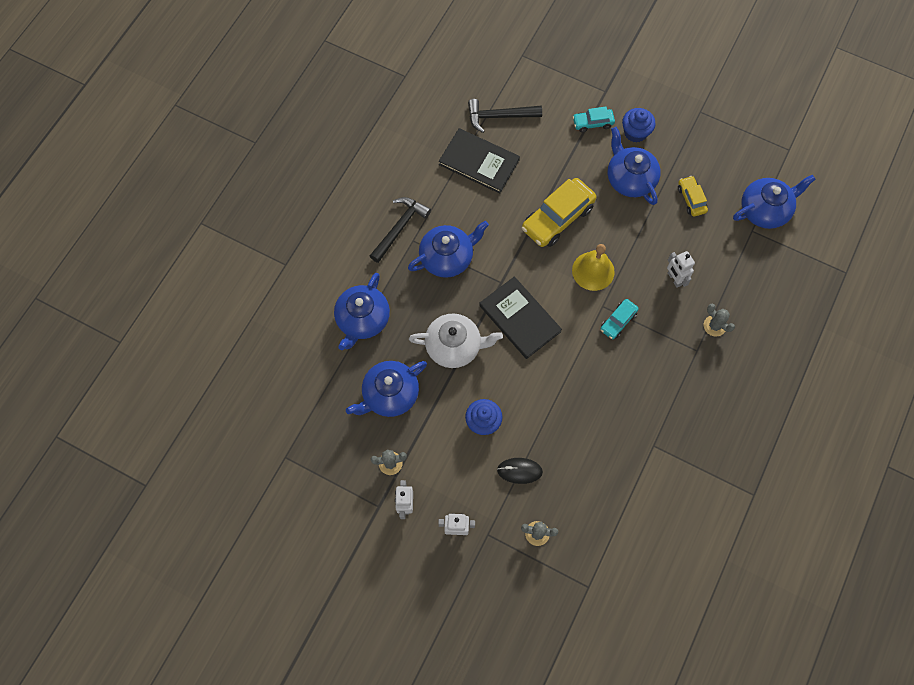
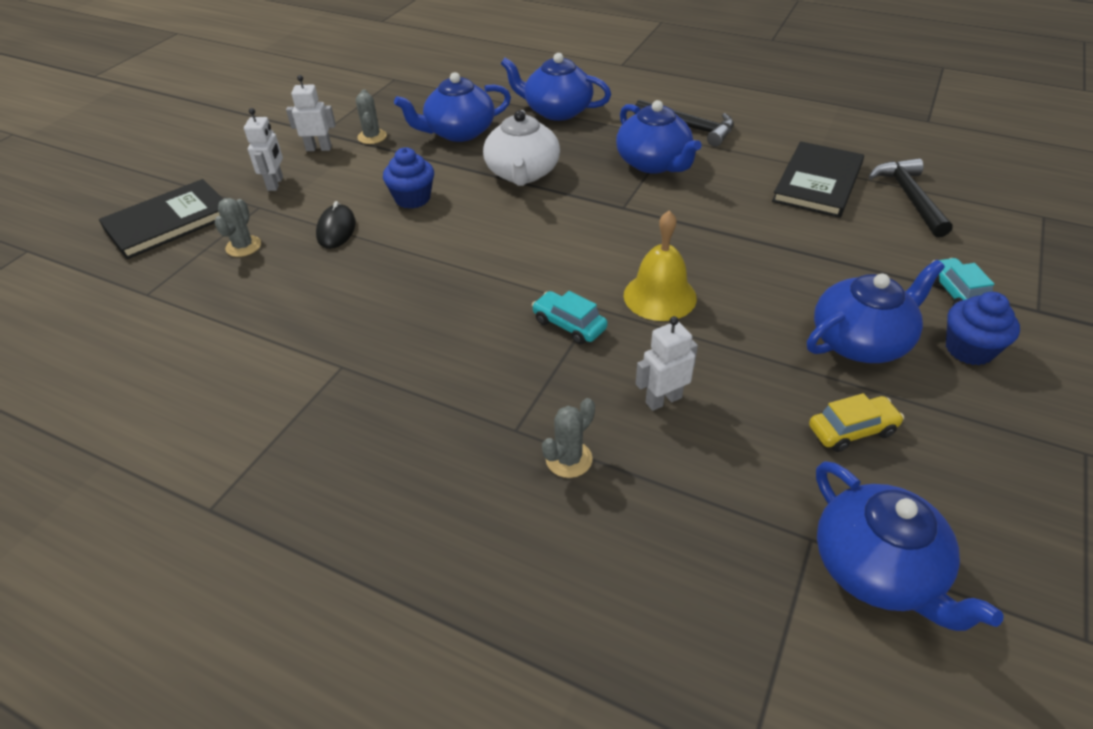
camera: 90 degrees right, 25 degrees down
(390, 394) = (459, 132): blue teapot -> blue teapot turned 75 degrees counterclockwise
(520, 318) = (567, 224): black book -> black book (169, 222)
(557, 218) = (748, 257): yellow car -> none

